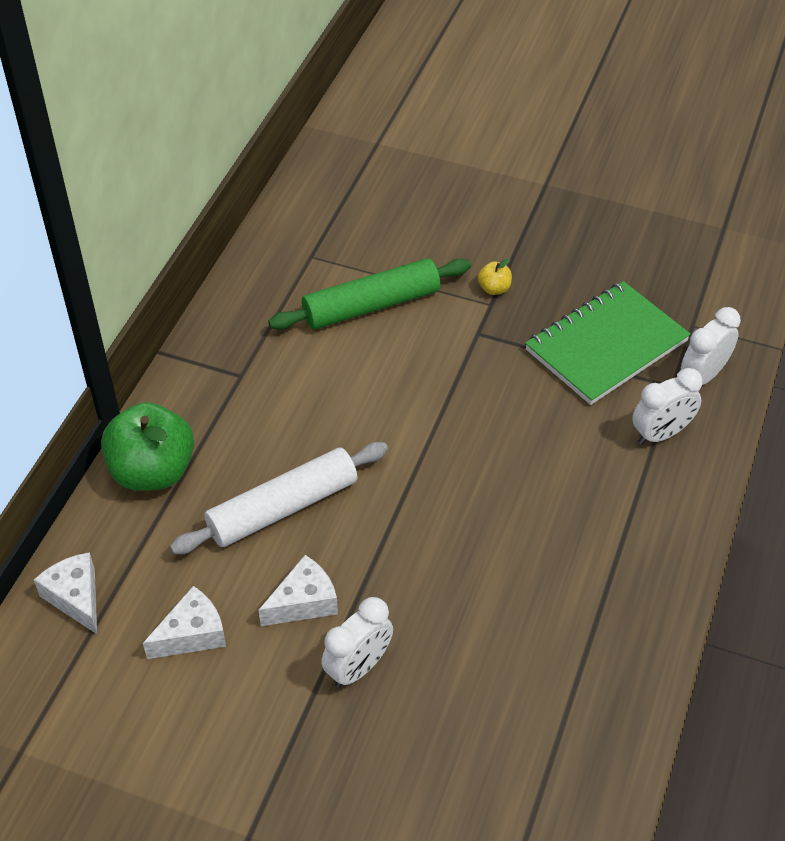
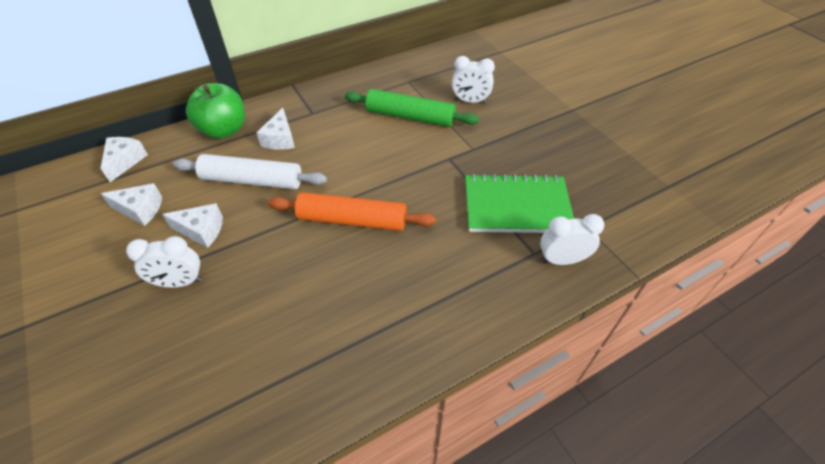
camera: 40 degrees right, 0 degrees up
(246, 435) = (280, 139): none -> white cheese
(458, 474) = (352, 220): none -> orange rolling pin
(494, 289) = (484, 142): yellow apple -> none
(661, 434) = (495, 276): white clock -> white clock (470, 101)

